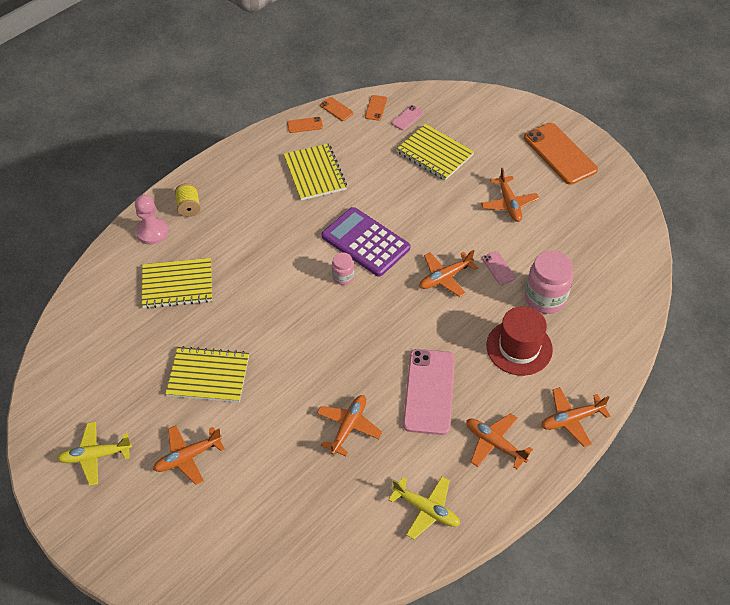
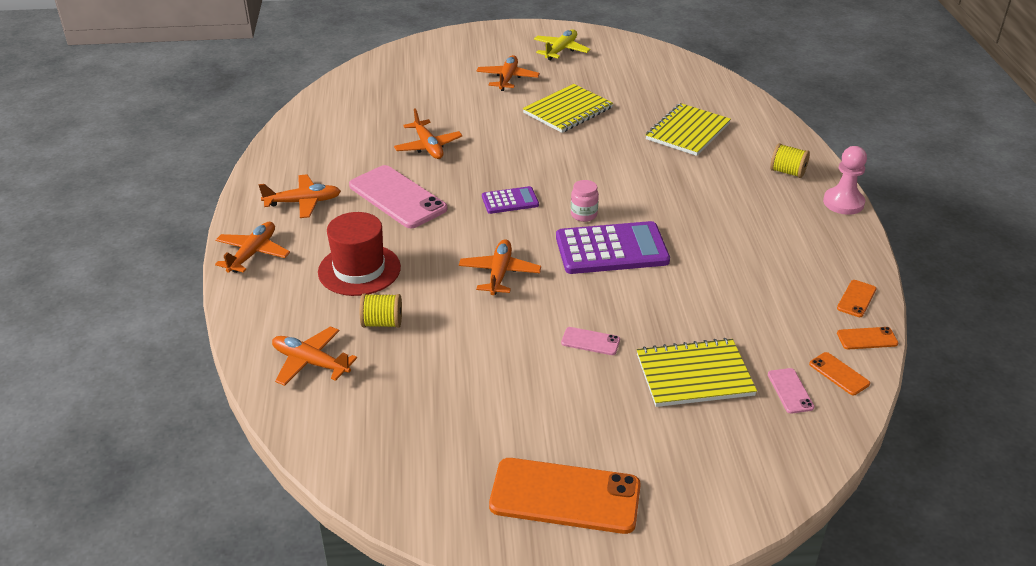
camera: 130 degrees right, 15 degrees down
(152, 232) = (773, 142): pink pawn -> pink pawn (843, 203)
(315, 173) = (757, 266): yellow notebook -> none
(367, 325) = (510, 201): none -> purple calculator
(426, 510) = (311, 146): yellow plane -> none
(498, 268) = (462, 315): pink phone -> pink phone (590, 341)
(509, 204) = (537, 384): orange plane -> orange plane (310, 362)
(545, 298) = (382, 323): pink jar -> yellow spool

